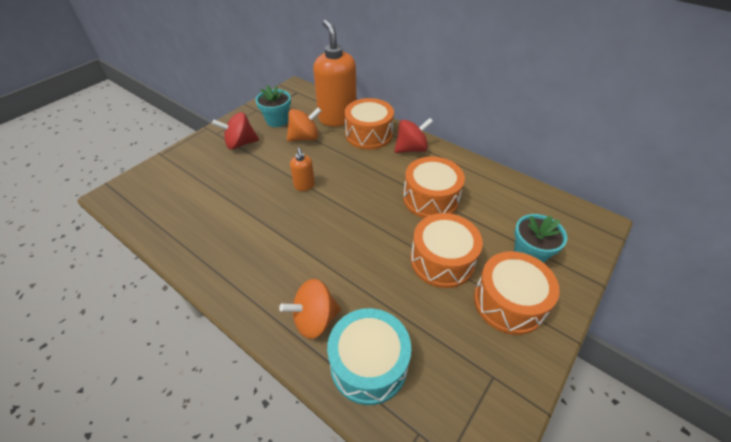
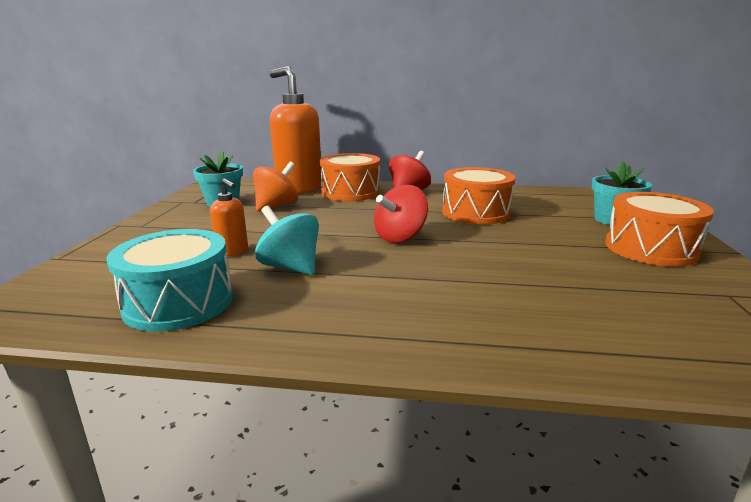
camera: 30 degrees left, 25 degrees down
(240, 144) = (190, 226): red spinning top -> red spinning top (400, 237)
(258, 214) = (290, 267): none -> turquoise spinning top
(304, 186) = (324, 234): orange soap dispenser -> orange soap dispenser (233, 251)
(314, 319) = (494, 322): orange spinning top -> none
(368, 364) = (613, 333): turquoise drum -> turquoise drum (179, 302)
(442, 260) = (551, 242): orange drum -> none

